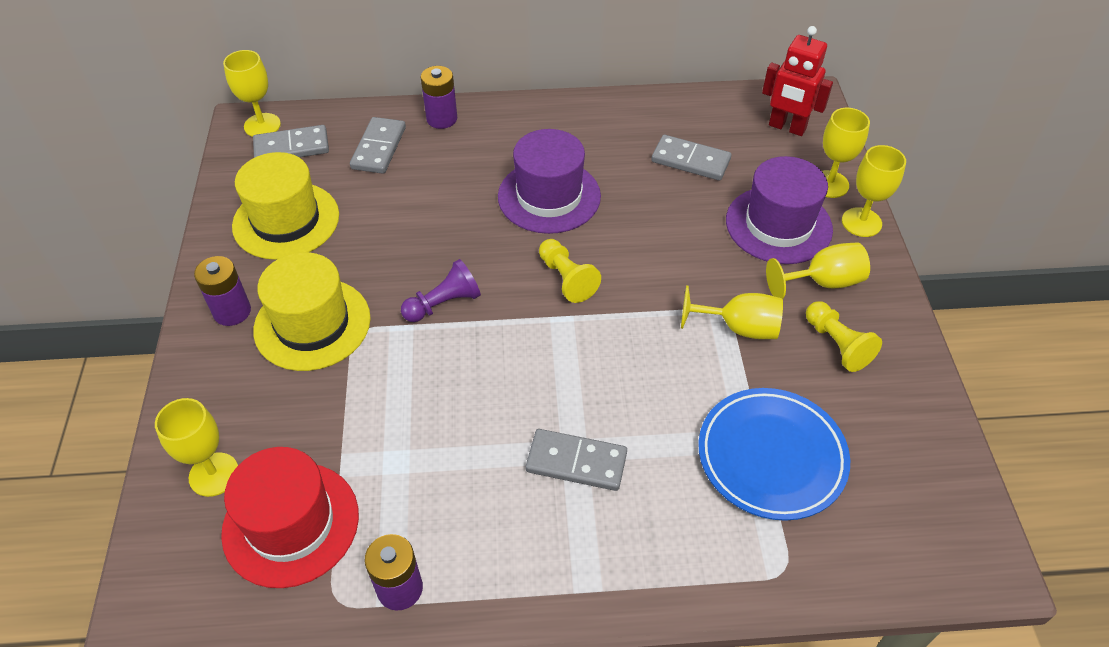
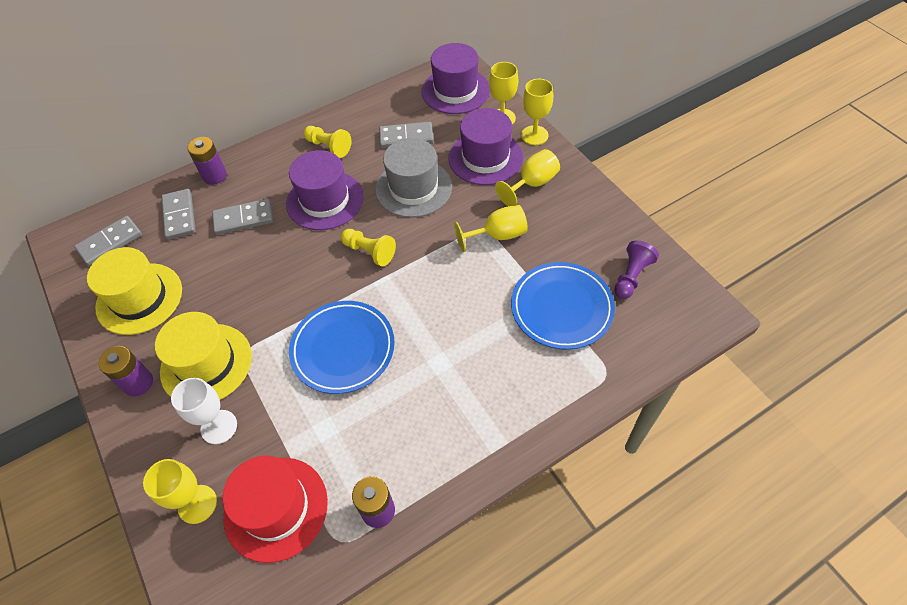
camera: 25 degrees left, 5 degrees up
(262, 125) = (75, 235): yellow goblet -> none
(285, 400) = (219, 427): none -> white goblet
(444, 304) = (294, 306): purple pawn -> purple pawn (631, 276)
(470, 379) = (343, 349): none -> blue plate
(576, 462) = (445, 370): grey domino -> grey domino (243, 219)
(664, 225) = (413, 188): none -> grey hat
(787, 127) = (455, 91): red robot -> purple hat
(837, 344) = (561, 220): yellow pawn -> yellow pawn (329, 147)

